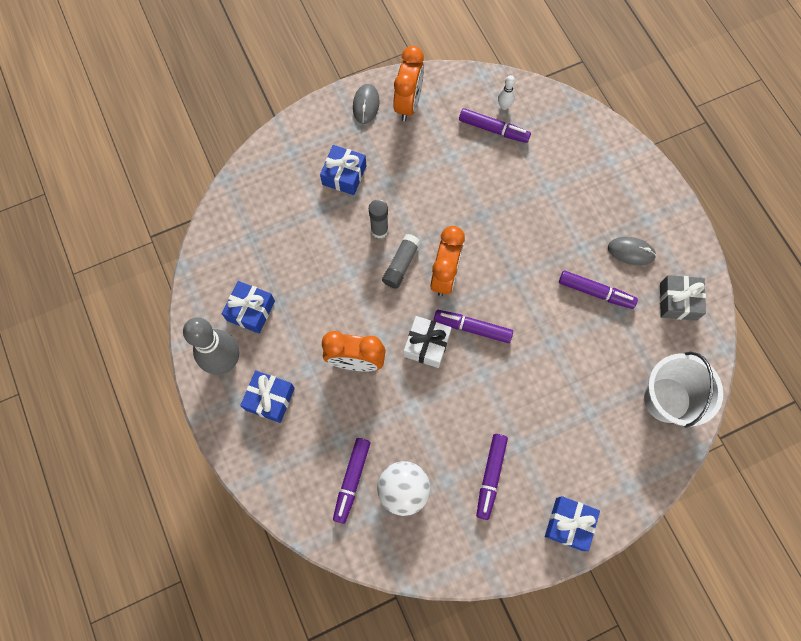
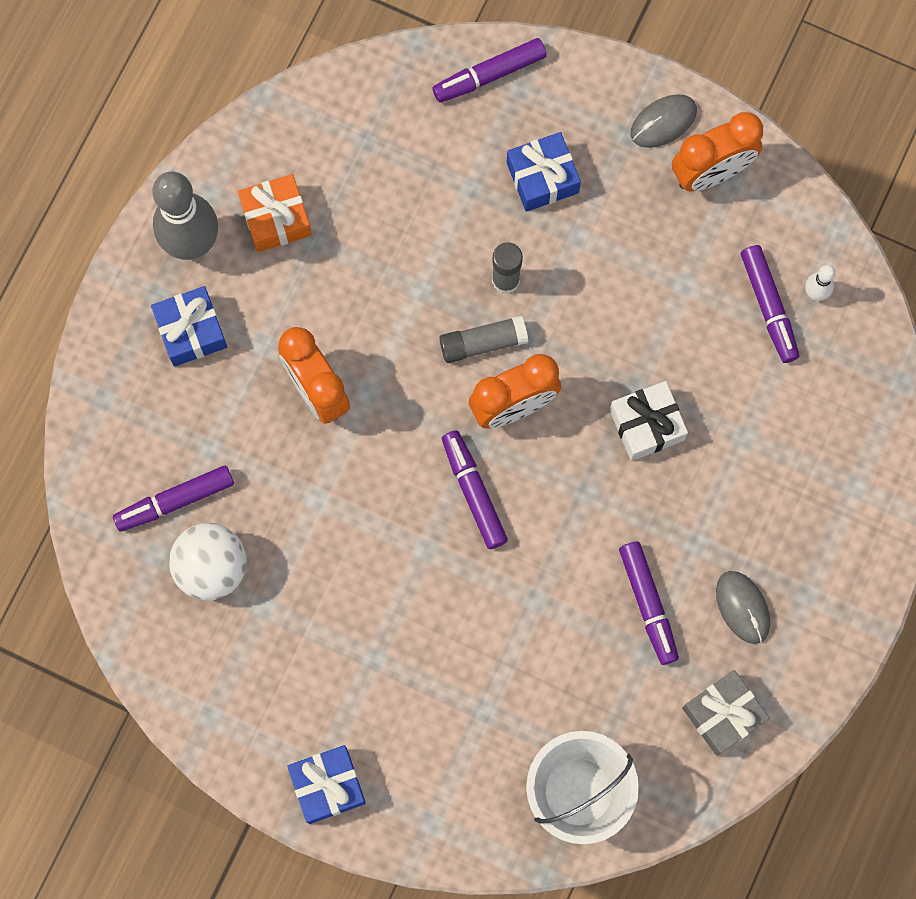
camera: 50 degrees right, 5 degrees up
(251, 310) = (276, 219): blue gift -> orange gift
(426, 345) = (406, 455): white gift -> white gift (646, 425)
(490, 476) = (309, 654): purple marker -> purple marker (489, 75)

